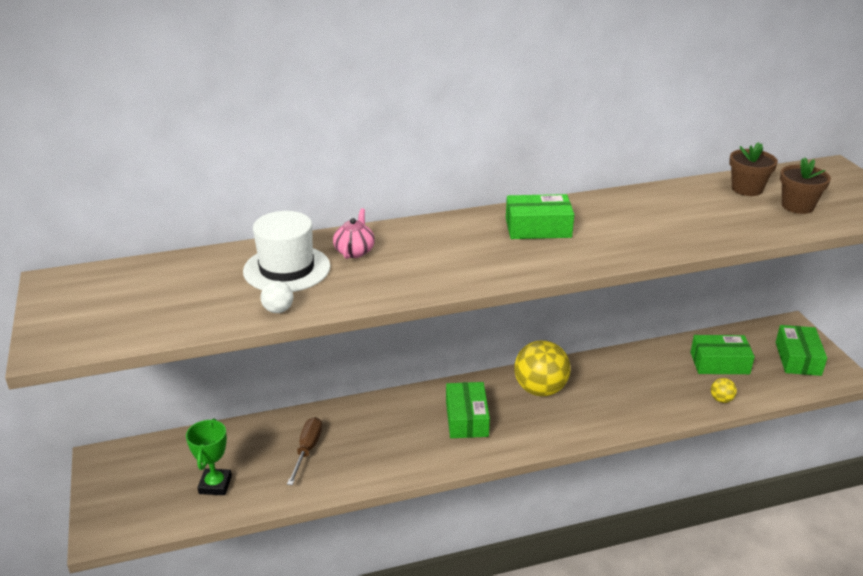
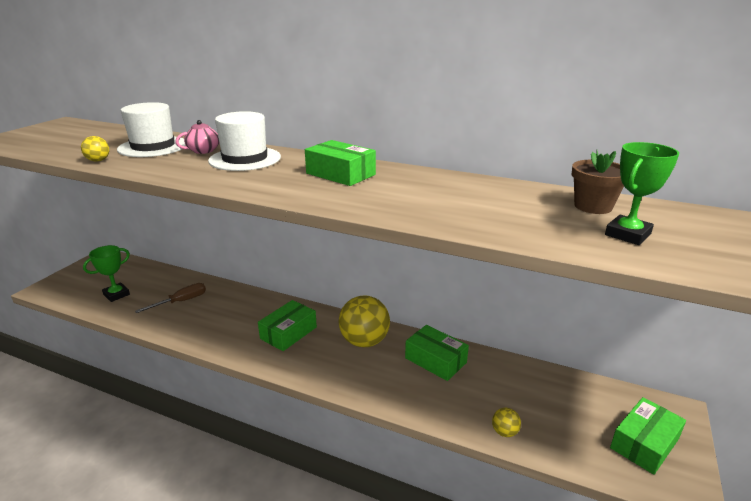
camera: 40 degrees right, 5 degrees down
(278, 310) = (98, 160): white ball -> yellow ball
(420, 245) = (245, 159): none -> white hat
(719, 363) = (547, 402): green box -> green box (435, 360)
(797, 206) = (627, 234): brown flower pot -> green trophy

